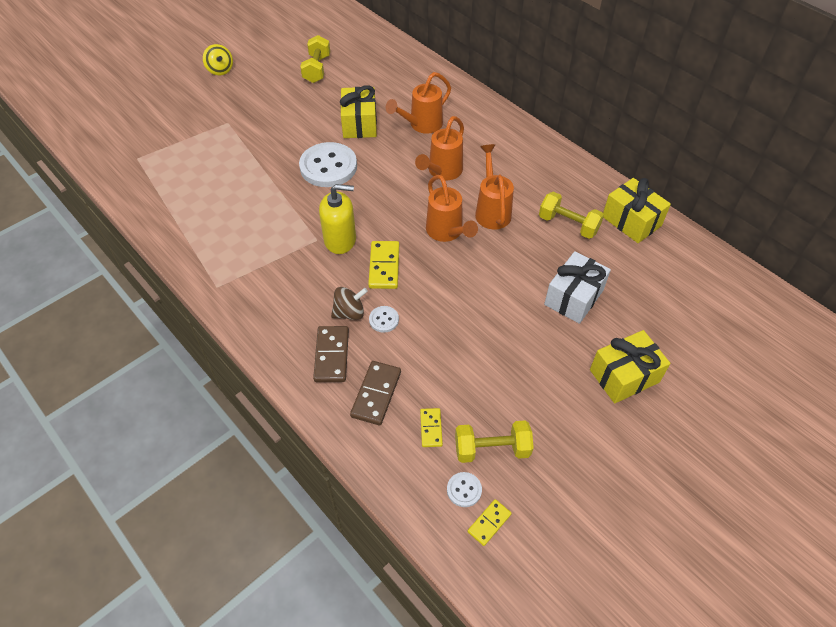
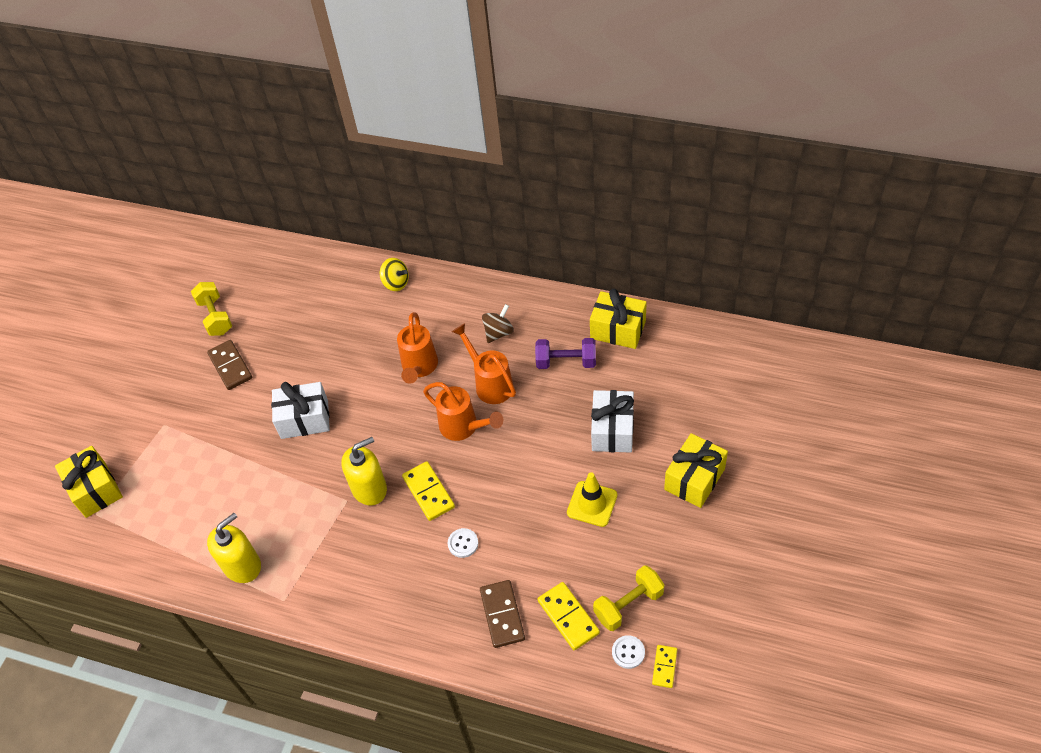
camera: 25 degrees left, 0 degrees up
(207, 246) = (242, 565): none -> yellow soap dispenser
(220, 70) = (110, 369): yellow spinning top -> yellow spinning top (396, 283)
(328, 166) = (304, 419): white button -> white gift
(331, 355) = (439, 603): brown domino -> brown domino (230, 366)
(349, 312) = (427, 554): brown spinning top -> brown spinning top (498, 332)
(359, 124) = (303, 357): yellow gift -> yellow gift (95, 489)
(421, 125) = (366, 327): orange watering can -> none
(431, 428) = (568, 617): yellow domino -> yellow domino, size x1.64
(515, 347) = (592, 504): none -> yellow traffic cone
(568, 225) = (566, 362): yellow dumbbell -> purple dumbbell

